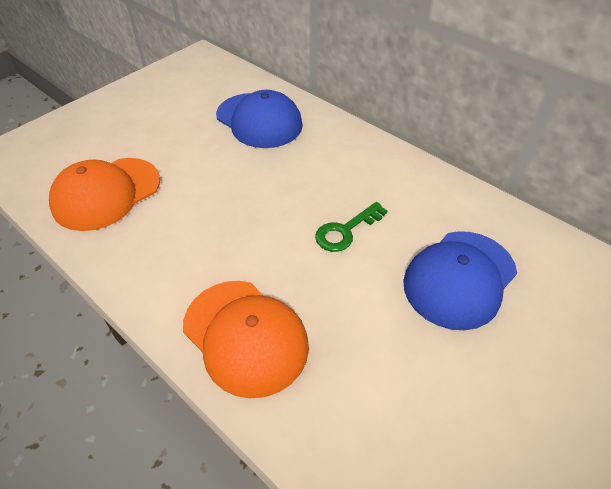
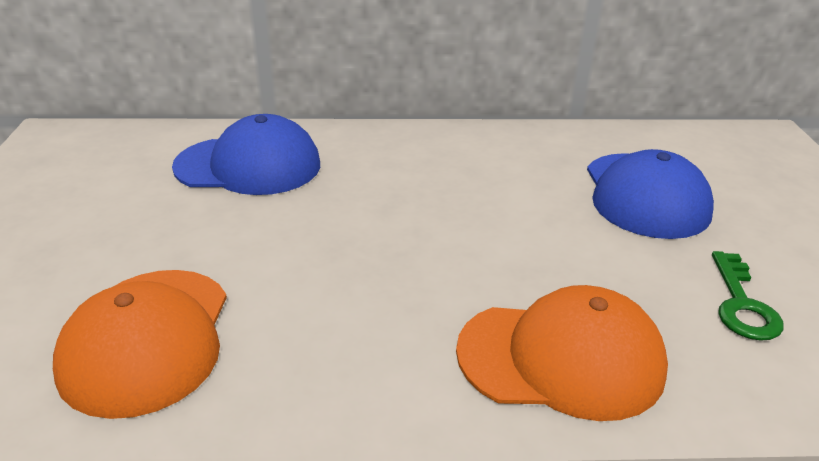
camera: 45 degrees left, 15 degrees down
(345, 231) = (501, 213): green key -> green key (742, 304)

